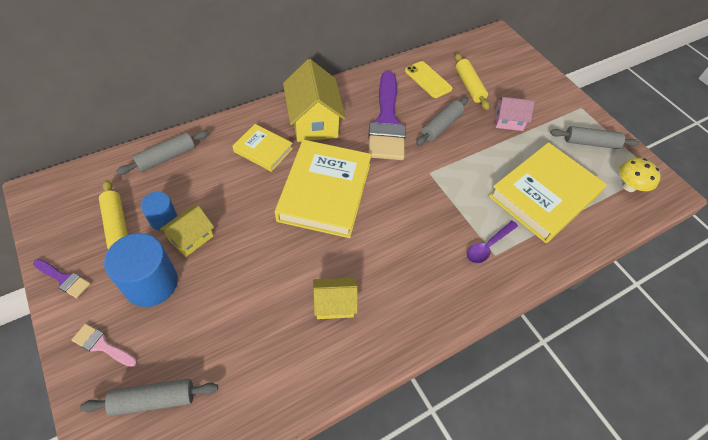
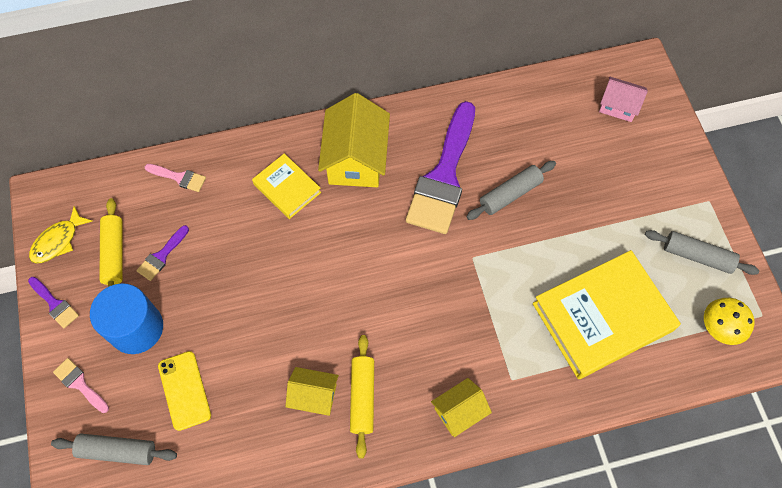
camera: 20 degrees right, 10 degrees up
(59, 225) = (58, 241): none -> yellow fish
(163, 219) = (162, 256): blue cylinder -> purple brush
(166, 157) = (179, 177): grey rolling pin -> pink brush
(191, 238) = (185, 285): yellow house -> yellow house (459, 411)
(325, 192) = (342, 258): yellow book -> none
(428, 80) = (517, 121): yellow phone -> yellow phone (184, 390)
(469, 86) = (569, 140): yellow rolling pin -> yellow rolling pin (362, 397)
(488, 246) = (507, 367): purple spoon -> none
(508, 121) = (600, 203): pink house -> pink house (618, 106)

